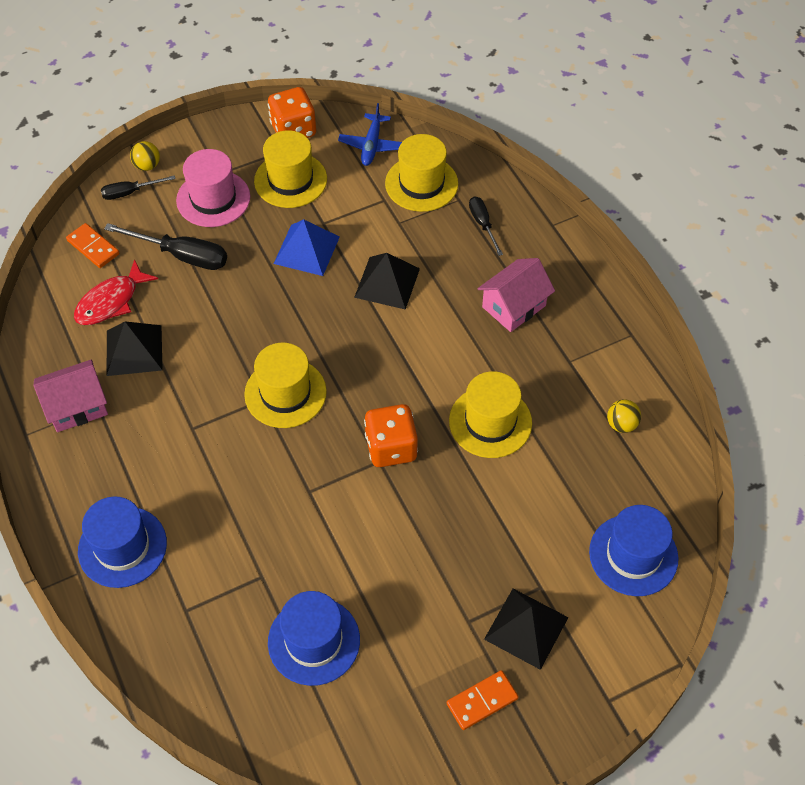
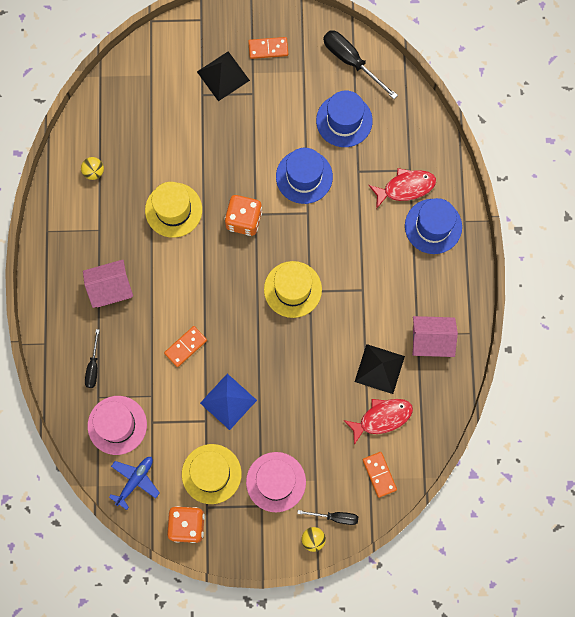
camera: 155 degrees left, 20 degrees up
(182, 256) = (318, 437): black screwdriver -> black screwdriver (351, 61)
(182, 583) = (405, 187): none -> red fish
(387, 283) = (185, 346): black pyramid -> orange domino
(421, 183) = (117, 425): yellow hat -> pink hat
(633, 555) = (138, 89): blue hat -> blue hat (304, 176)

